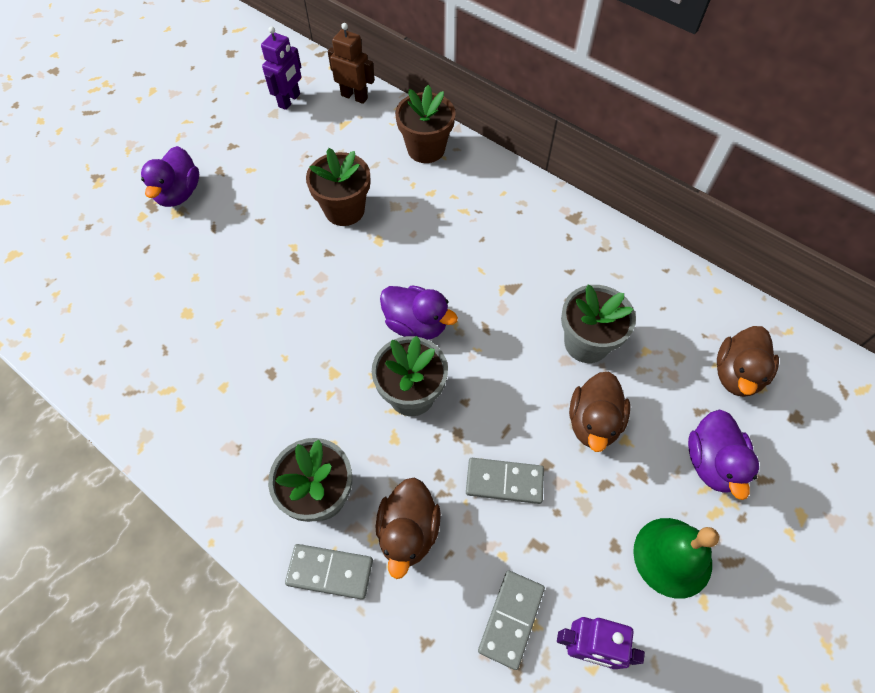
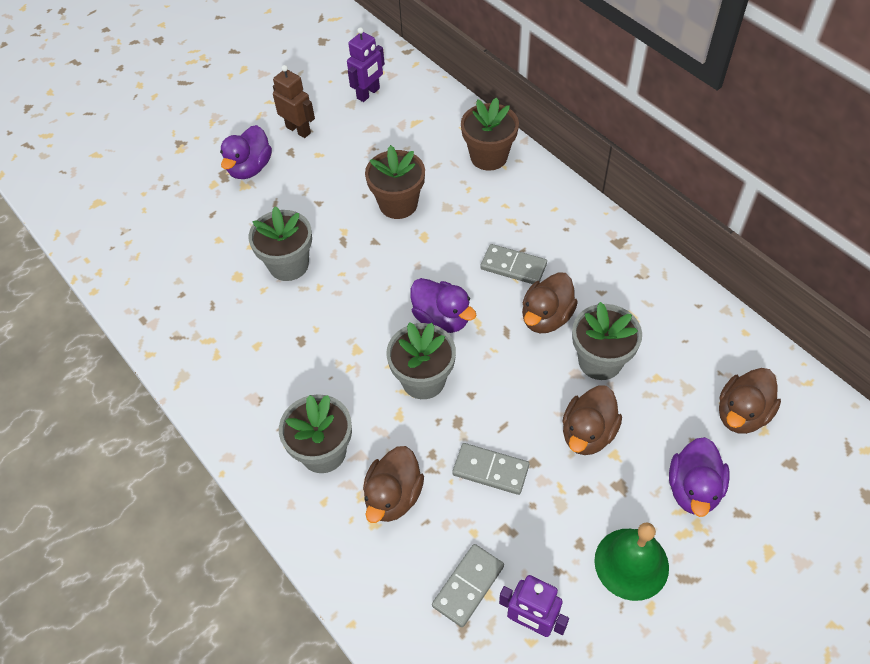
camera: 15 degrees right, 5 degrees down
(241, 292) = (288, 265): none -> grey flower pot
(330, 572) = (317, 516): grey domino -> grey domino (513, 266)
(354, 97) = (431, 97): brown robot -> brown robot (298, 130)
(522, 306) = (546, 317): none -> brown duck

